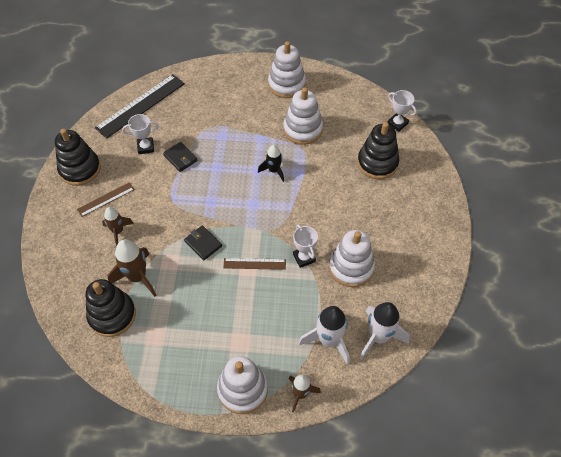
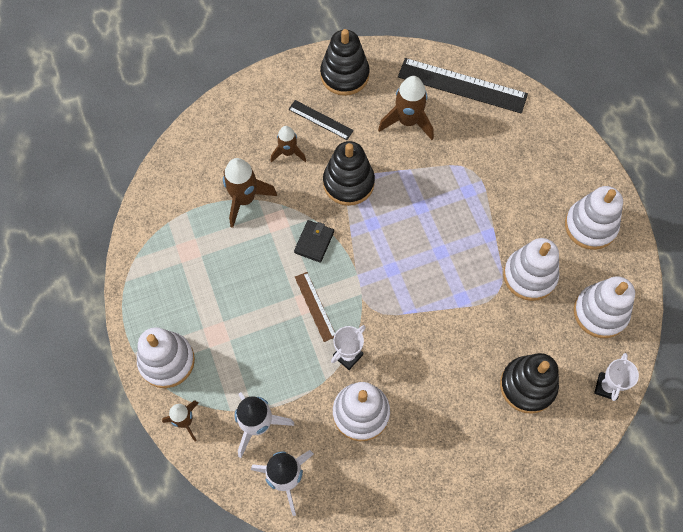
camera: 65 degrees right, 10 degrees up
(106, 199) = (320, 120): brown ruler -> black ruler
(112, 315) = (192, 199): black stacking toy -> black stacking toy (348, 183)
(145, 147) = (408, 121): white trophy -> brown rocket
(180, 158) = (413, 163): black wallet -> none
(274, 170) = (450, 270): black rocket -> none
(347, 105) = (600, 312): none -> white stacking toy

